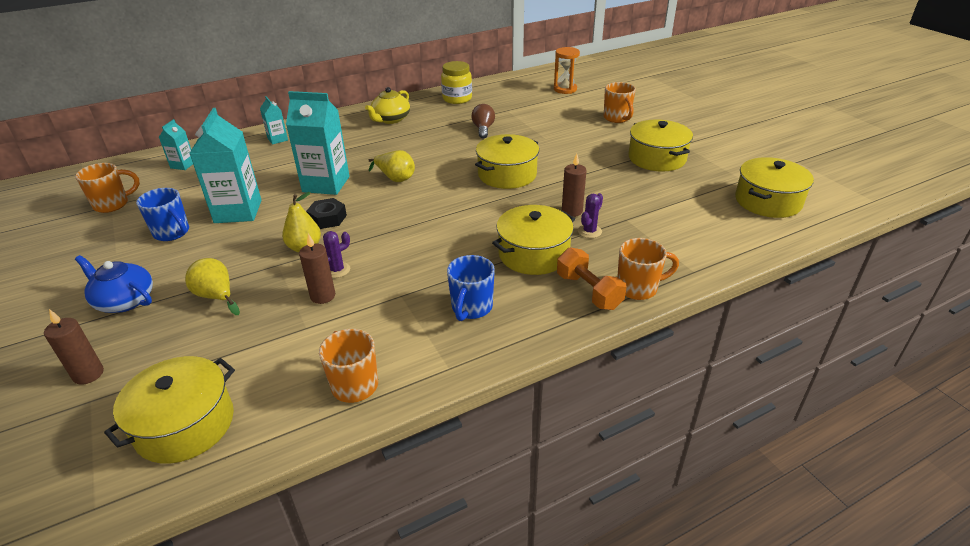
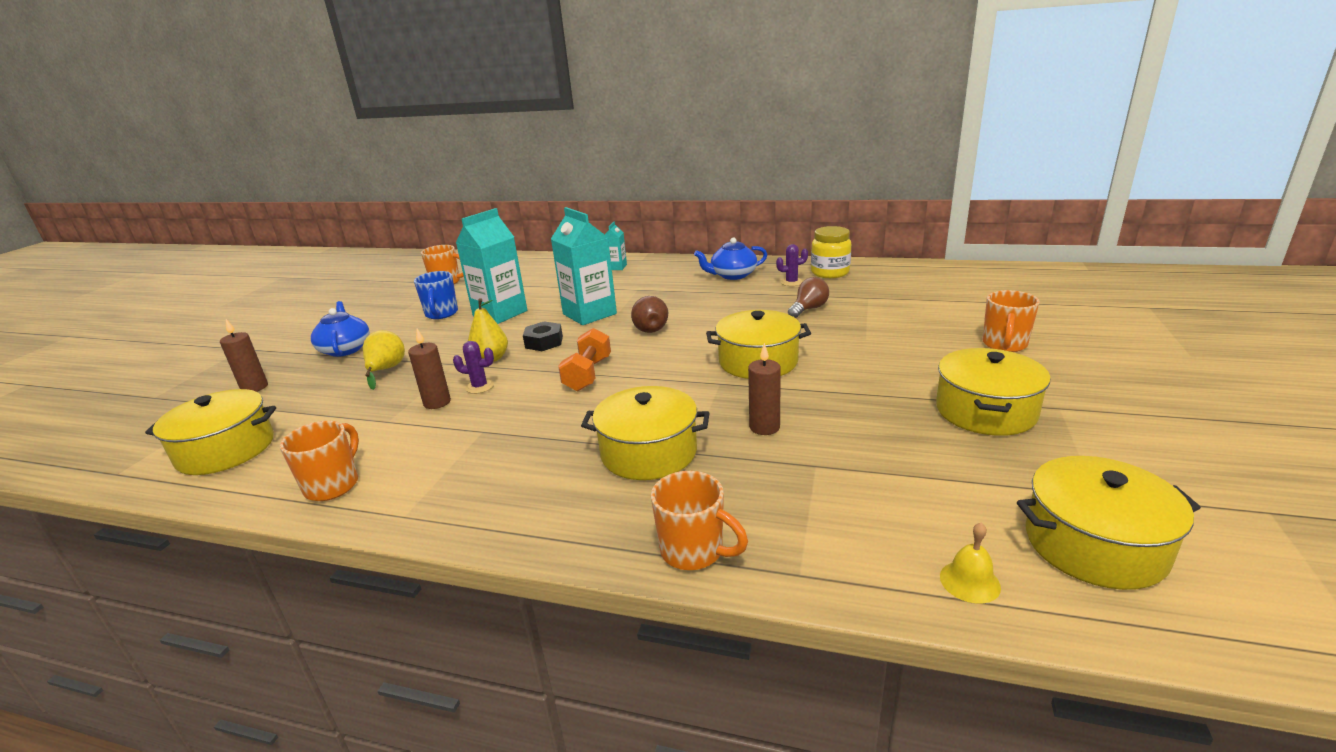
camera: 45 degrees right, 10 degrees down
(183, 165) = (526, 268): turquoise carton -> none
(390, 119) = (732, 275): yellow teapot -> blue teapot
(395, 178) = (649, 328): yellow pear -> brown pear
(471, 308) = (509, 473): blue mug -> none
(565, 89) = (981, 293): orange hourglass -> none
(588, 291) = (635, 521): orange dumbbell -> orange dumbbell (588, 374)
(589, 231) = (747, 458): purple cactus -> purple cactus (791, 282)
(751, 238) = (969, 581): none -> yellow bell

